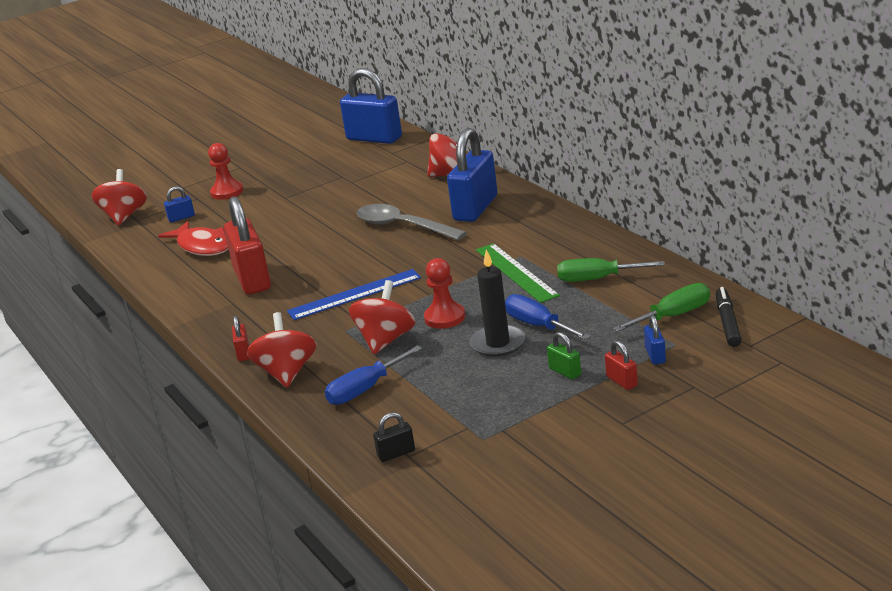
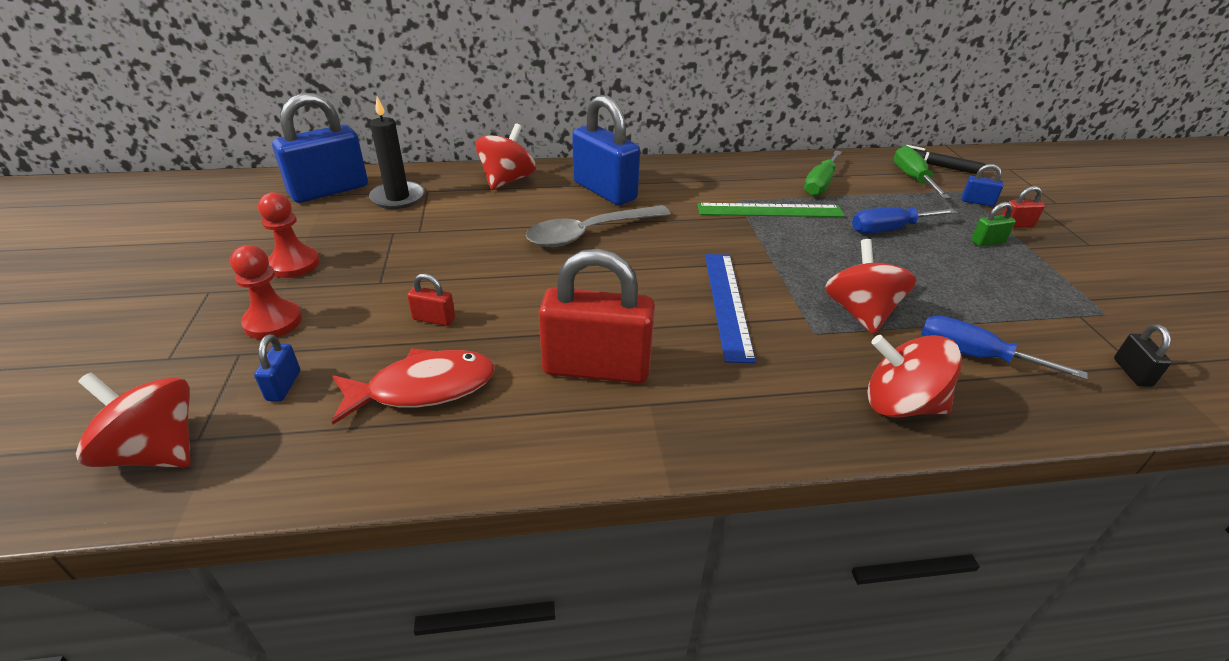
camera: 70 degrees left, 10 degrees up
(243, 353) = (818, 430): red padlock -> red padlock (434, 319)
(365, 389) = (974, 356): blue screwdriver -> blue screwdriver turned 135 degrees clockwise
(385, 340) = (860, 313): red spinning top -> red spinning top turned 45 degrees clockwise
(445, 317) = (834, 267): red pawn -> red pawn (294, 264)
(498, 343) = (912, 256): black candle -> black candle (398, 198)

